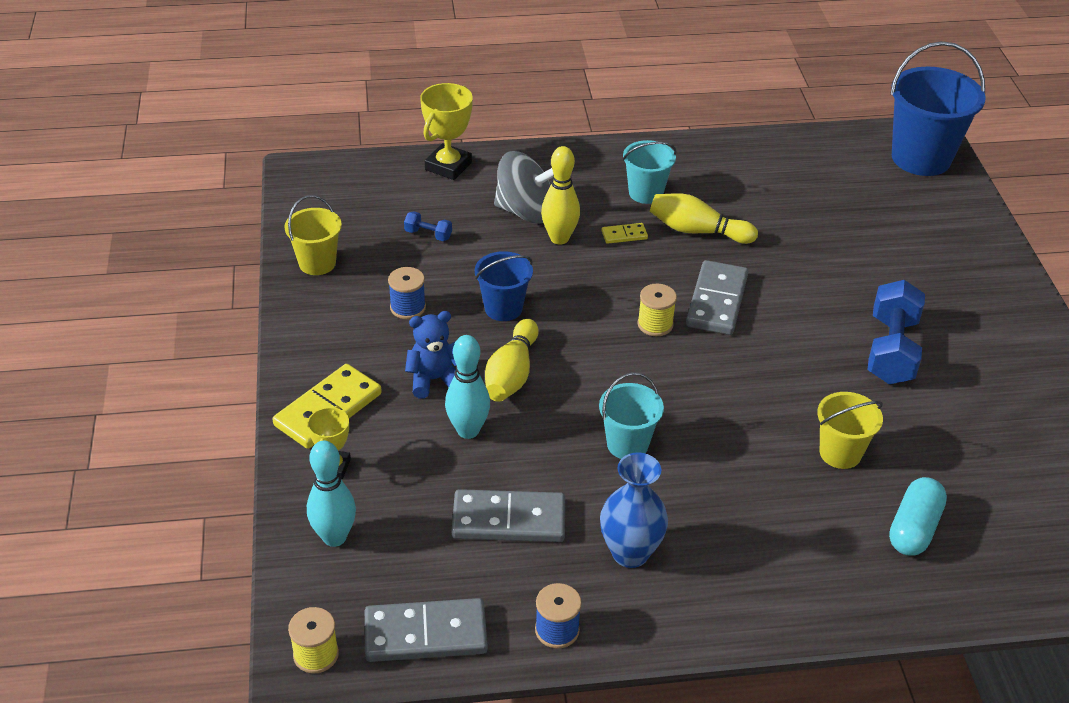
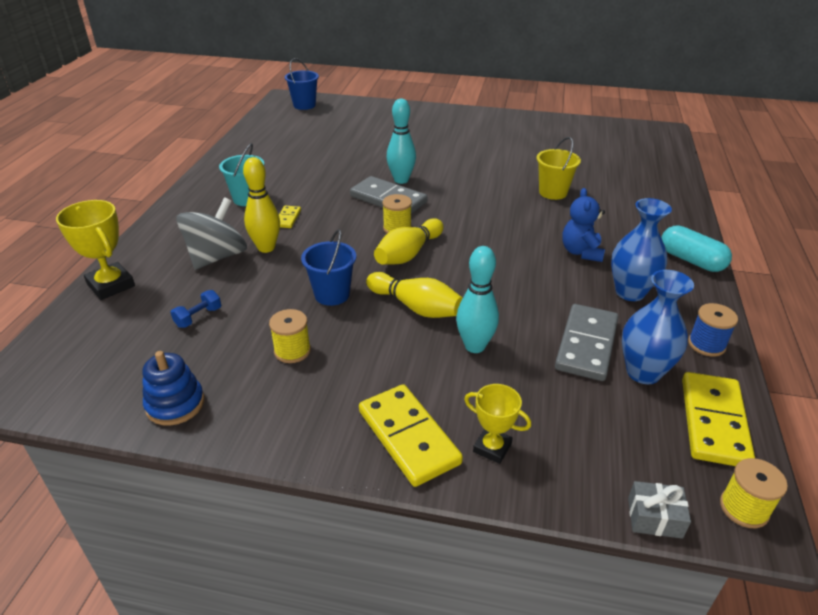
camera: 70 degrees left, 5 degrees down
(286, 587) = (654, 517): none -> grey gift
(317, 263) = (175, 404): yellow bucket -> blue stacking toy
(334, 537) = (590, 465): turquoise bowling pin -> turquoise bowling pin (401, 180)
(408, 307) = (292, 351): blue spool -> yellow spool
(425, 634) = (714, 422): grey domino -> yellow domino
(434, 379) = (401, 353): blue teddy bear -> blue teddy bear (581, 252)
(482, 572) = (643, 372): none -> blue vase
(627, 444) = (519, 269): turquoise bucket -> none
(697, 231) = (309, 189): yellow bowling pin -> yellow bowling pin (408, 254)
(891, 350) = (470, 155): blue dumbbell -> none
(914, 528) = (621, 186): turquoise capsule -> turquoise capsule (691, 260)
(921, 158) = (304, 105): blue bucket -> blue bucket, size x0.56

